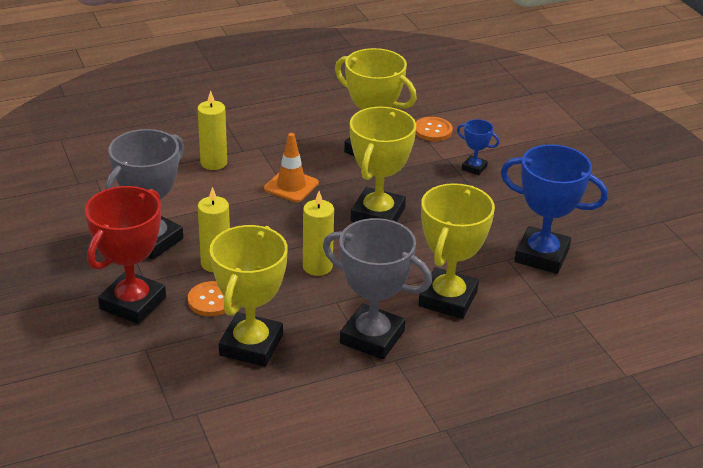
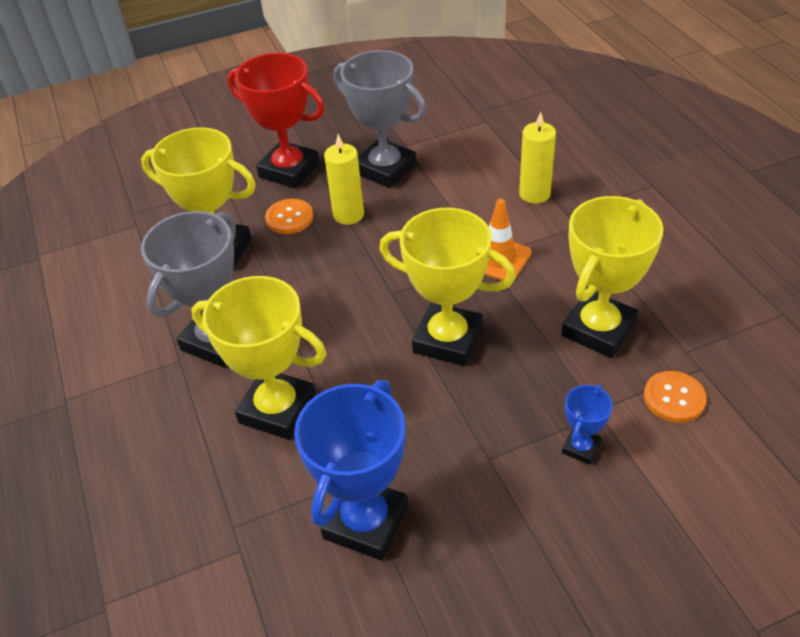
camera: 95 degrees right, 10 degrees up
(317, 267) = (342, 290): yellow candle -> none

